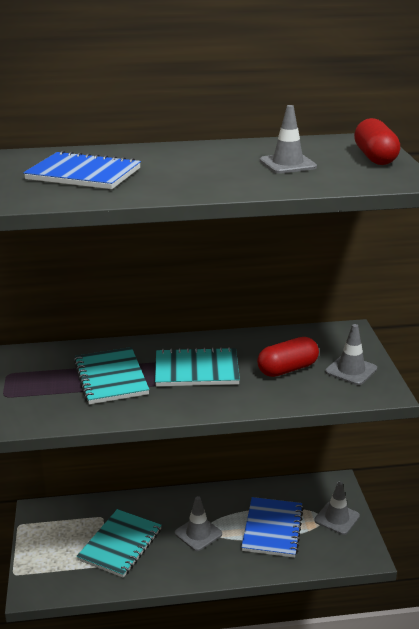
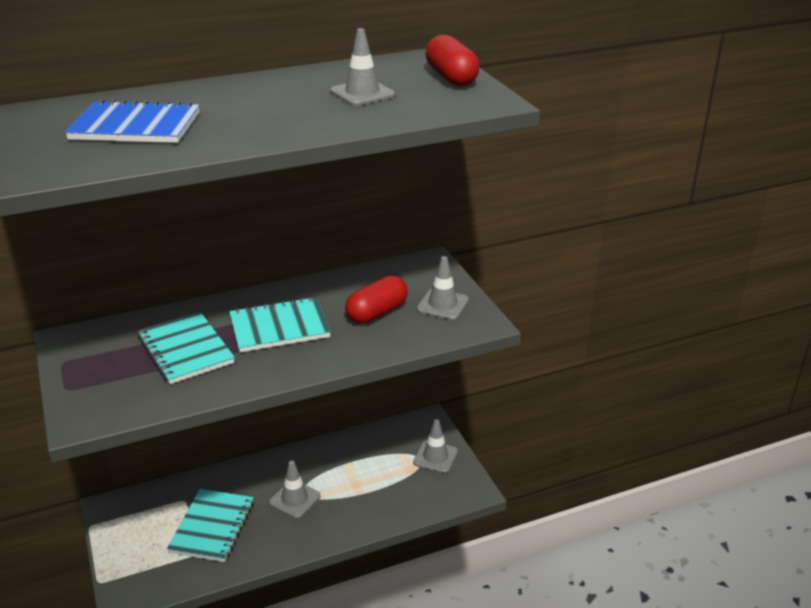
camera: 15 degrees left, 5 degrees up
(272, 529) = (372, 480): blue notebook -> none

